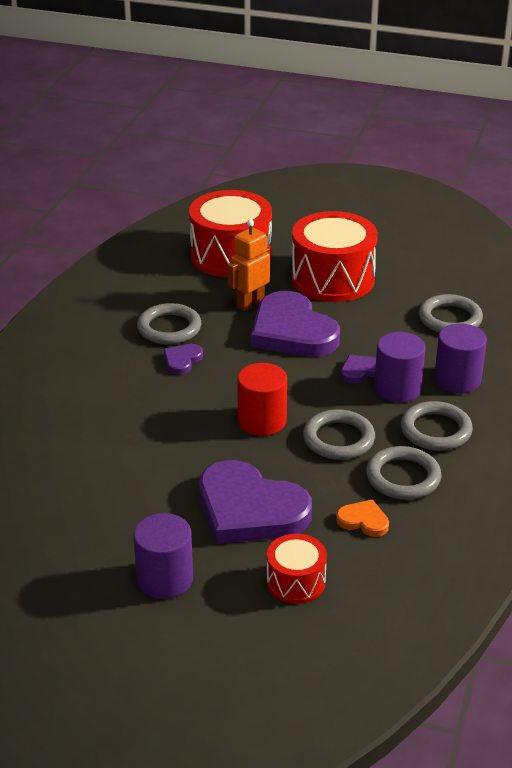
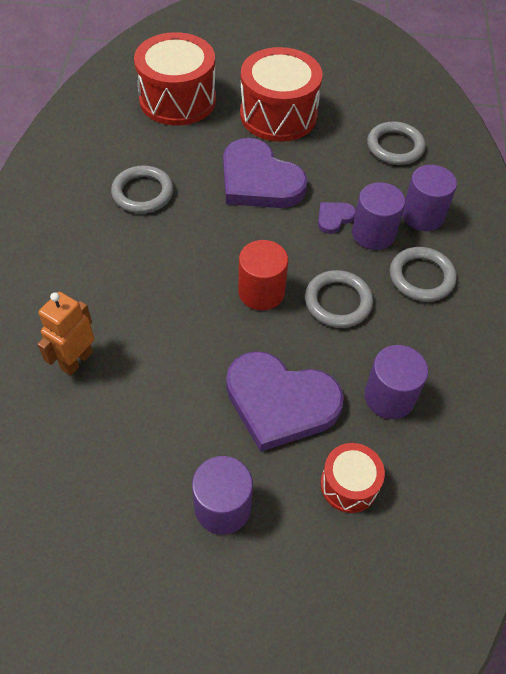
camera: 15 degrees left, 20 degrees up
(182, 360) = (165, 230): purple heart -> none
(250, 303) = (211, 153): orange robot -> orange robot (76, 360)
(363, 521) = (389, 397): orange heart -> purple cylinder
(403, 477) = (409, 338): grey ring -> none

